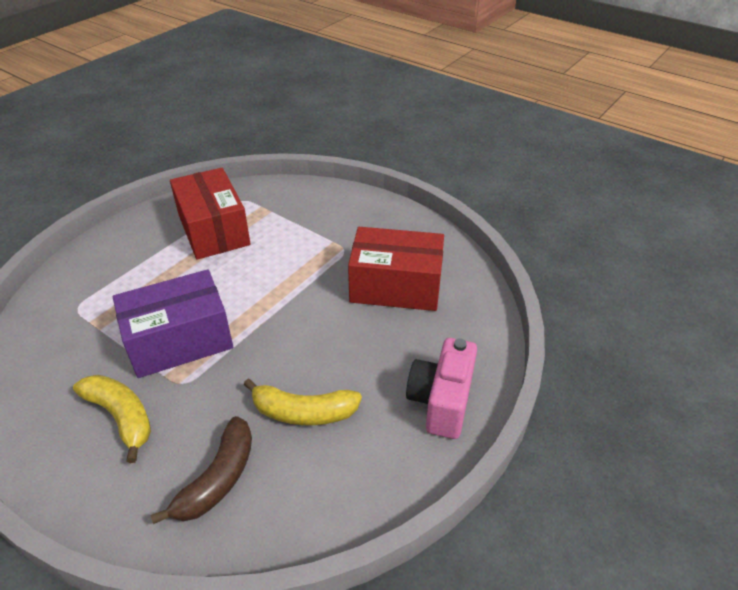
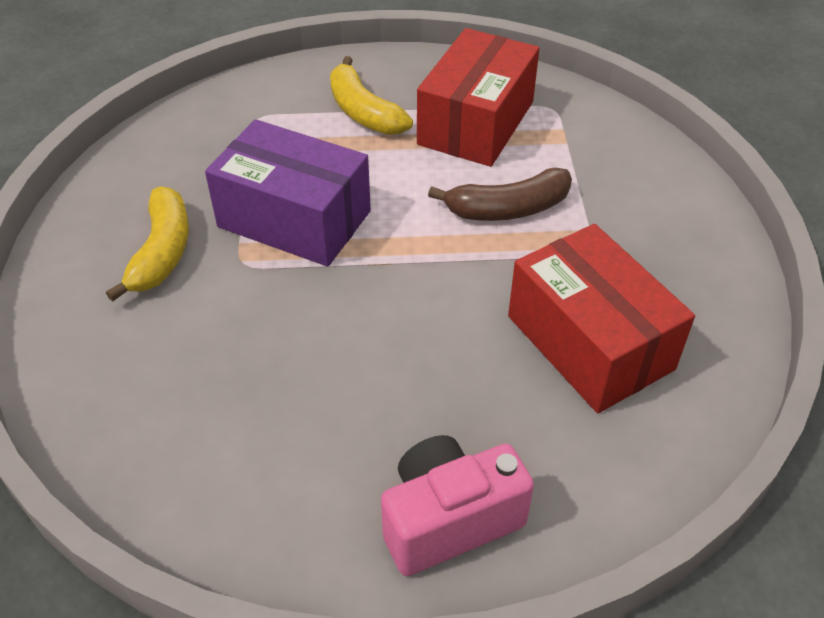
camera: 50 degrees right, 5 degrees up
(218, 479) = (154, 382): brown banana -> brown banana (508, 209)
(303, 412) = (301, 391): yellow banana -> yellow banana (363, 112)

